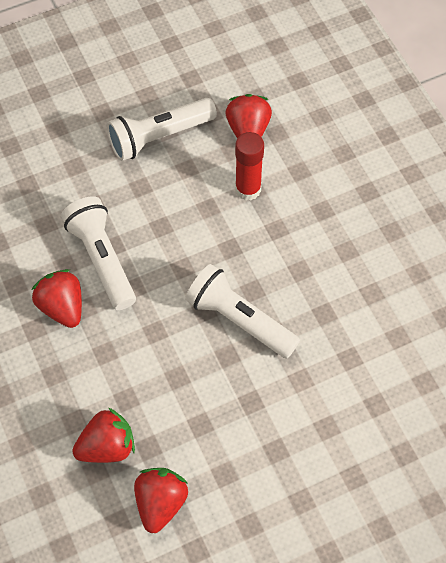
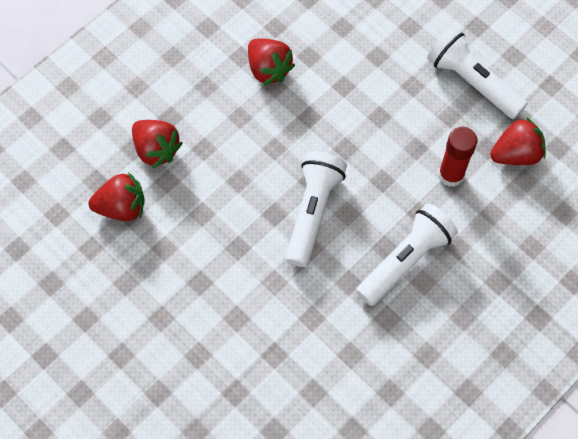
camera: 70 degrees right, 5 degrees up
(62, 307) = (268, 69): red strawberry -> red strawberry turned 105 degrees clockwise
(102, 259) = (327, 82): white flashlight -> white flashlight (406, 260)

